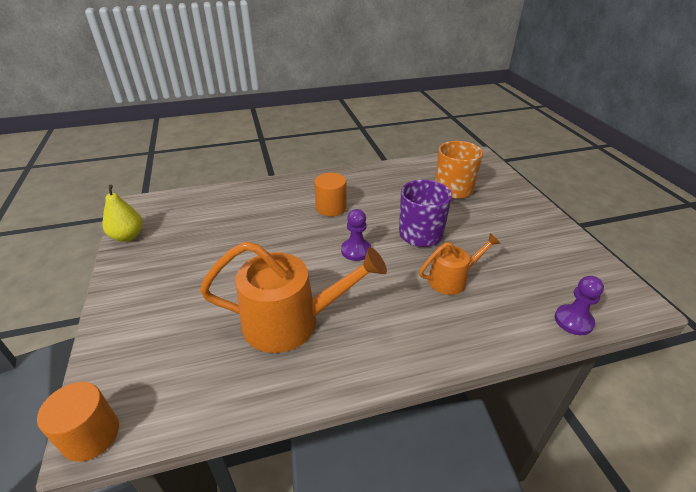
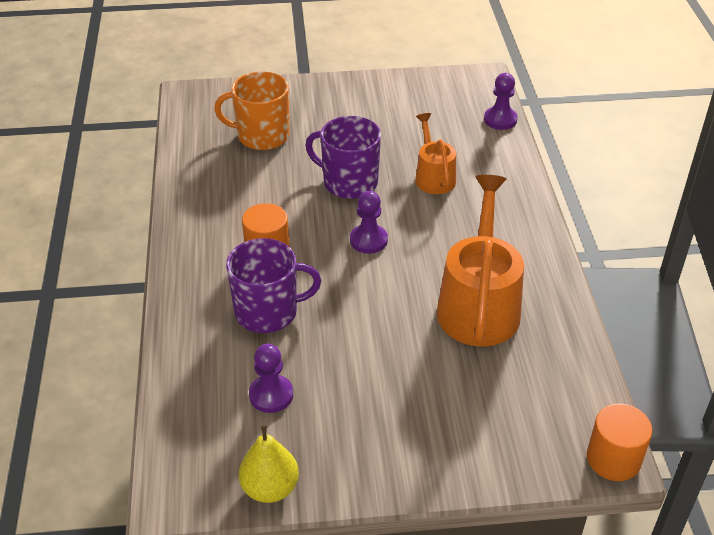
camera: 80 degrees left, 5 degrees up
(201, 227) = (271, 395): none -> purple pawn
(274, 216) = (268, 312): none -> purple mug

